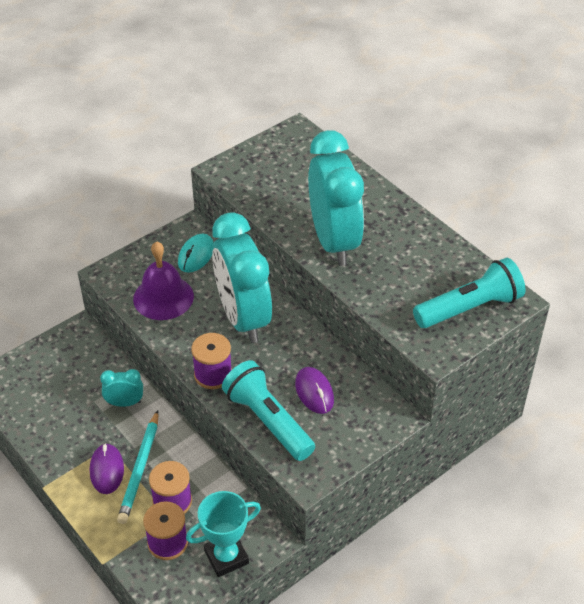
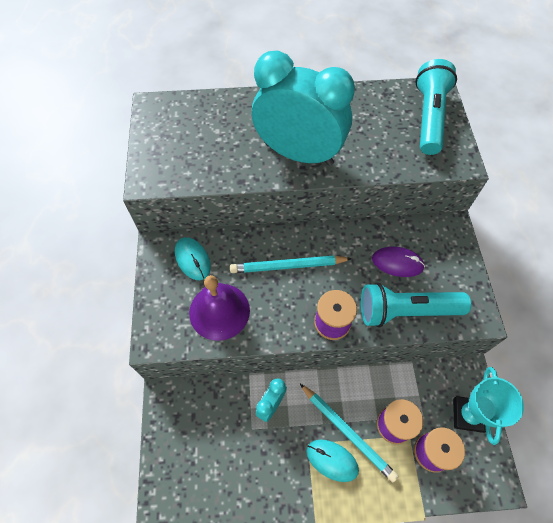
camera: 55 degrees left, 15 degrees up
(107, 470) = (332, 460): purple mouse -> turquoise mouse
(243, 318) = (288, 266): turquoise clock -> turquoise pencil

